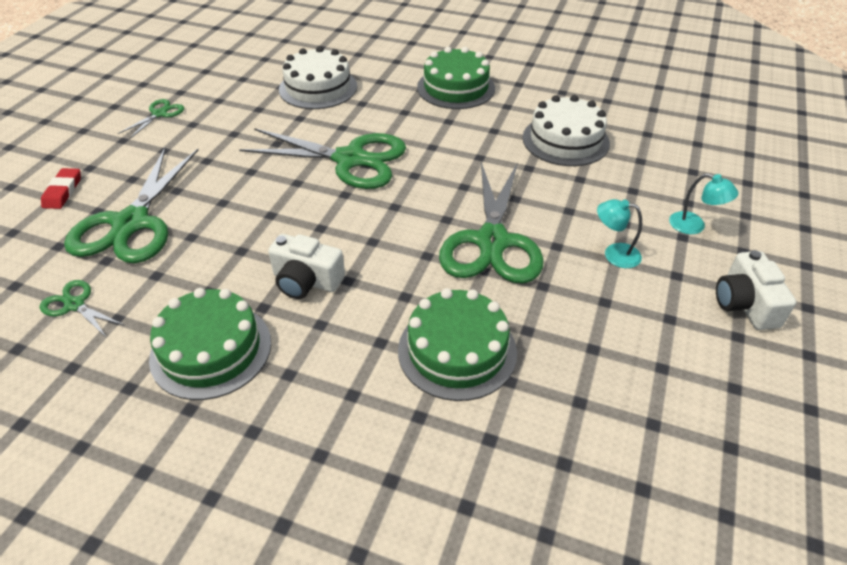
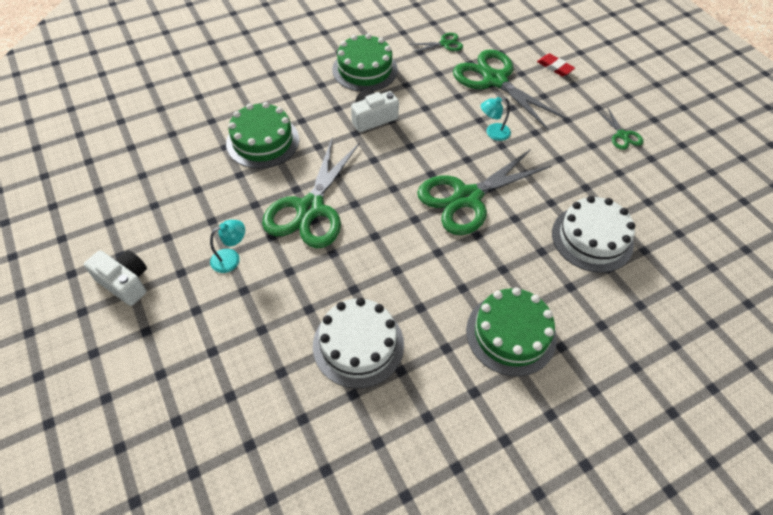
camera: 130 degrees right, 10 degrees up
(492, 242) = (310, 209): green scissors -> green scissors turned 120 degrees counterclockwise
(694, 226) = (193, 328): turquoise lamp -> turquoise lamp (493, 133)

